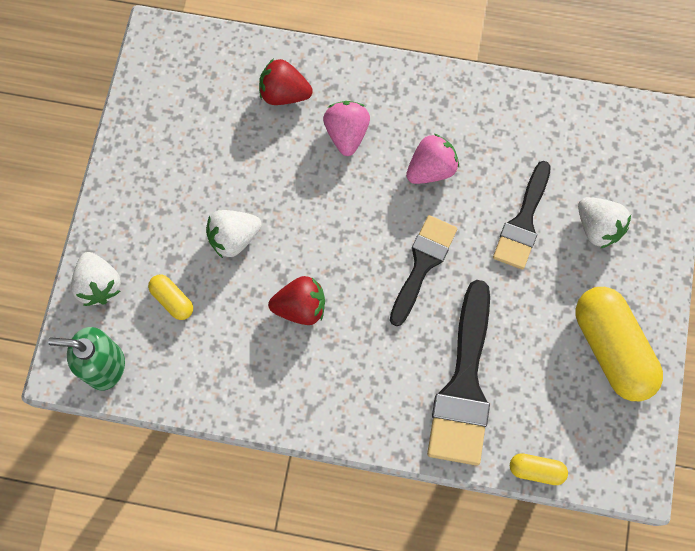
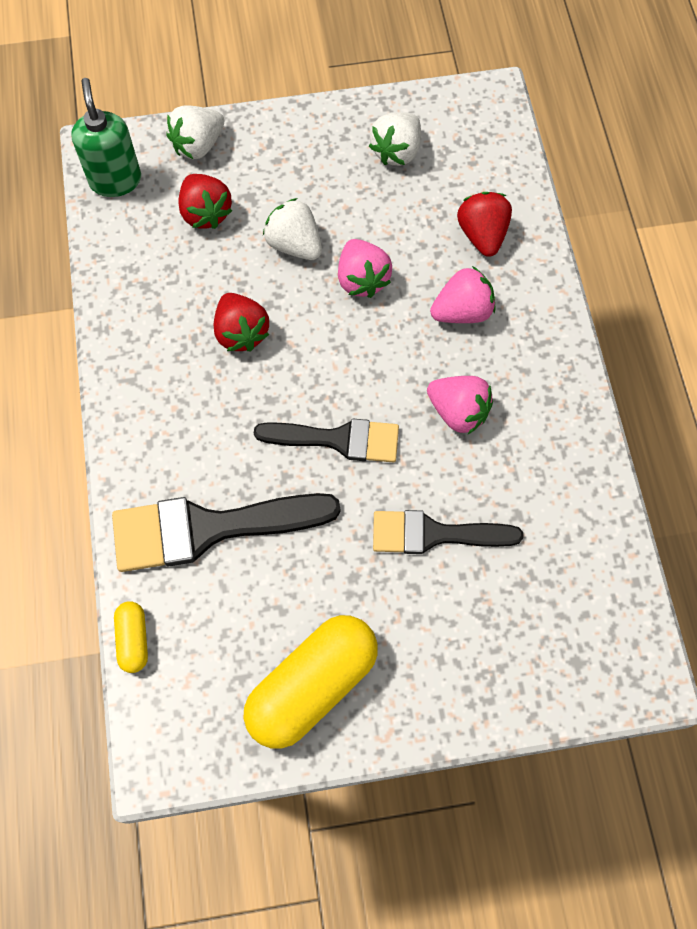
camera: 70 degrees right, 5 degrees down
(172, 300) = (205, 213): yellow capsule -> red strawberry
(288, 197) = (362, 279): none -> pink strawberry
(597, 227) = (463, 624): white strawberry -> white strawberry (396, 151)

